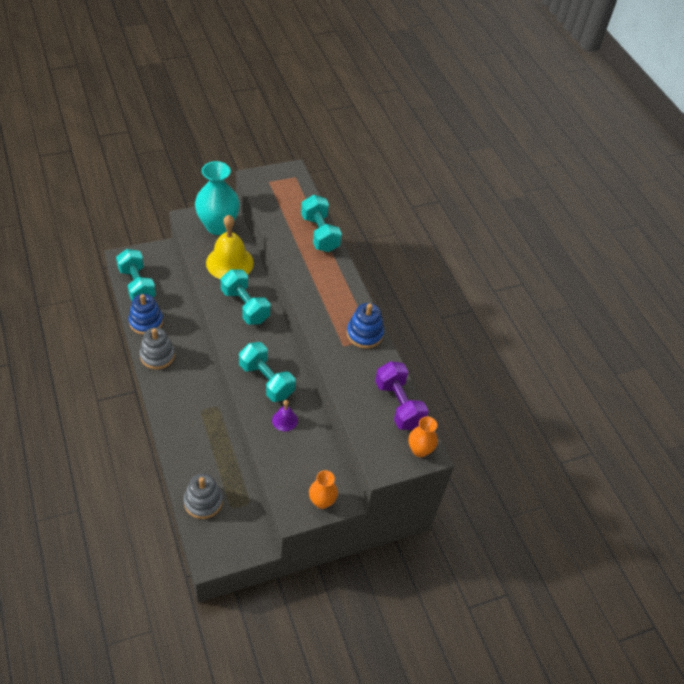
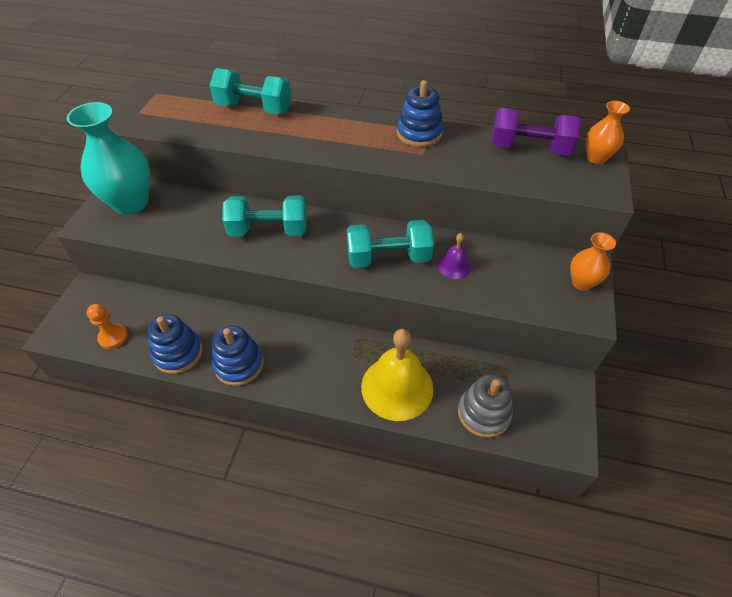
camera: 50 degrees left, 0 degrees up
(137, 285) = (113, 337): turquoise dumbbell -> orange pawn
(157, 356) = (239, 364): grey stacking toy -> blue stacking toy
(229, 263) = (194, 216): yellow bell -> yellow bell (397, 387)

